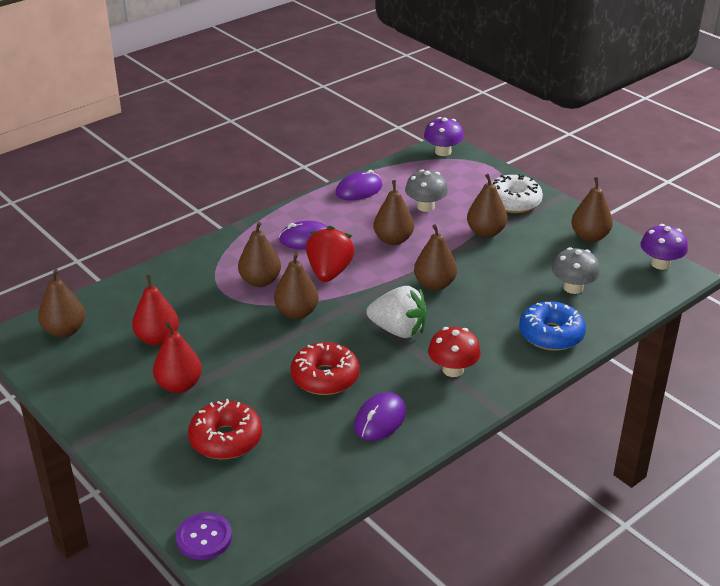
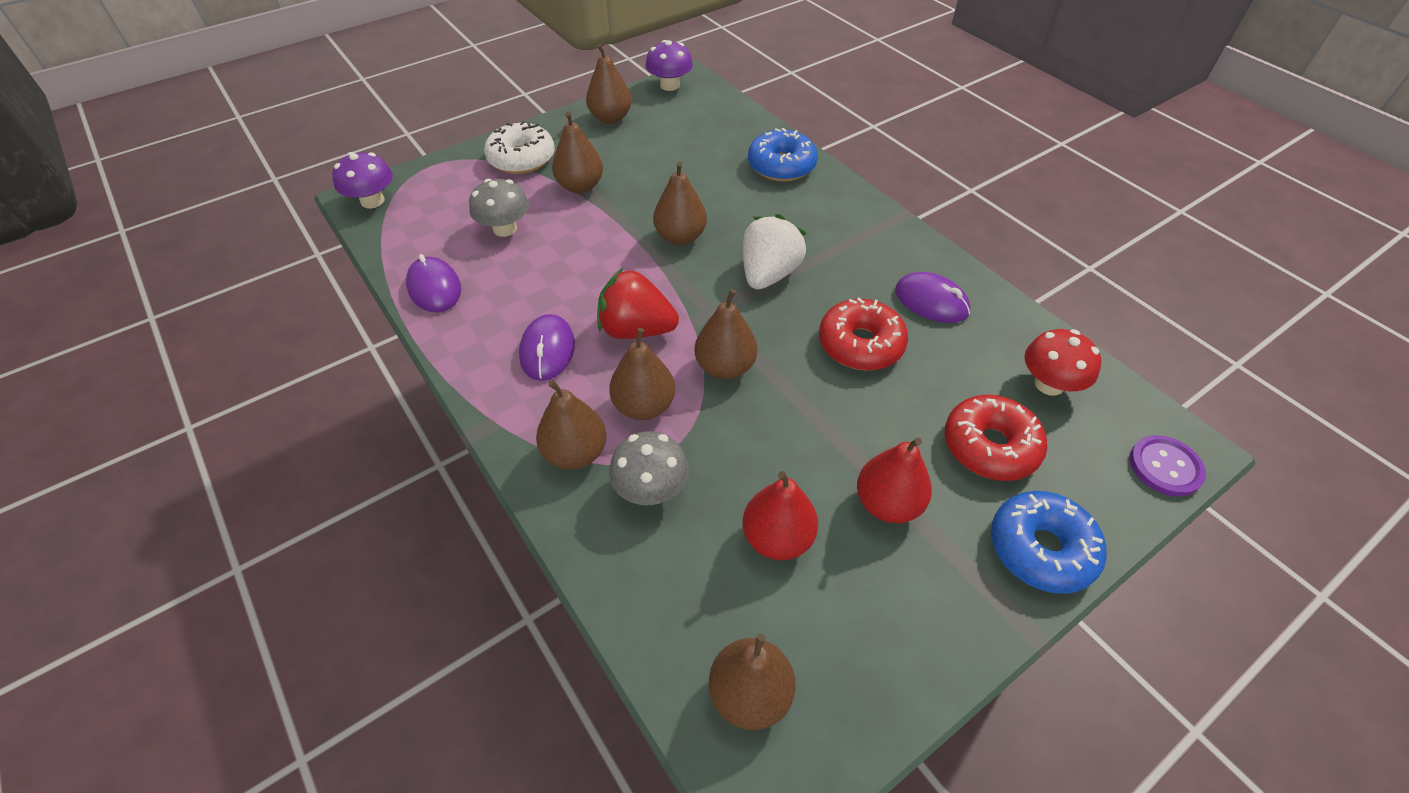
camera: 85 degrees left, 15 degrees up
(138, 455) = (1041, 549): none -> blue donut
(393, 240) = (574, 264): brown pear -> brown pear (575, 453)
(453, 370) = (841, 238): red mushroom -> red mushroom (1049, 384)
(573, 288) = (702, 141): grey mushroom -> grey mushroom (651, 489)

